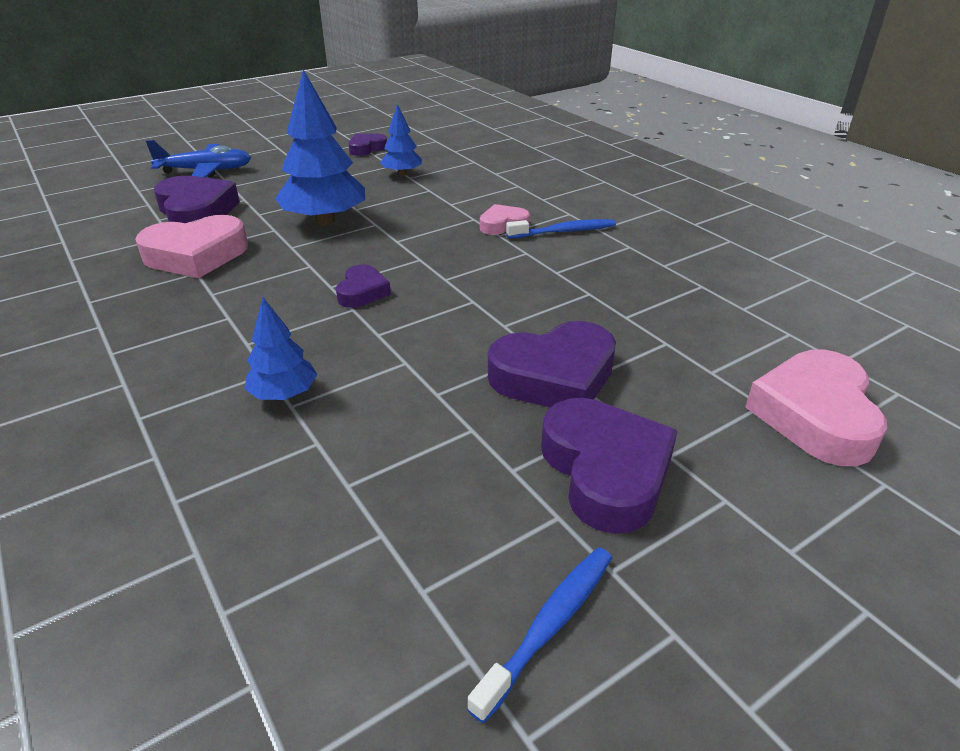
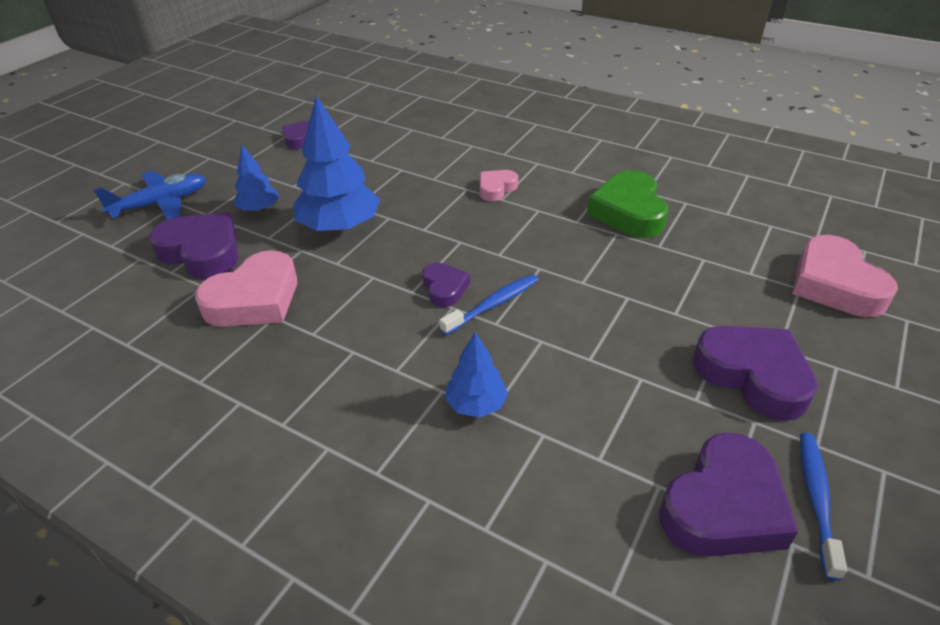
camera: 25 degrees left, 5 degrees up
(402, 174) = (361, 158): blue tree -> blue tree (259, 209)
(554, 376) = (656, 314): purple heart -> purple heart (723, 506)
(564, 231) = (549, 181): blue toothbrush -> blue toothbrush (493, 304)
(624, 277) = (628, 212): none -> green heart

